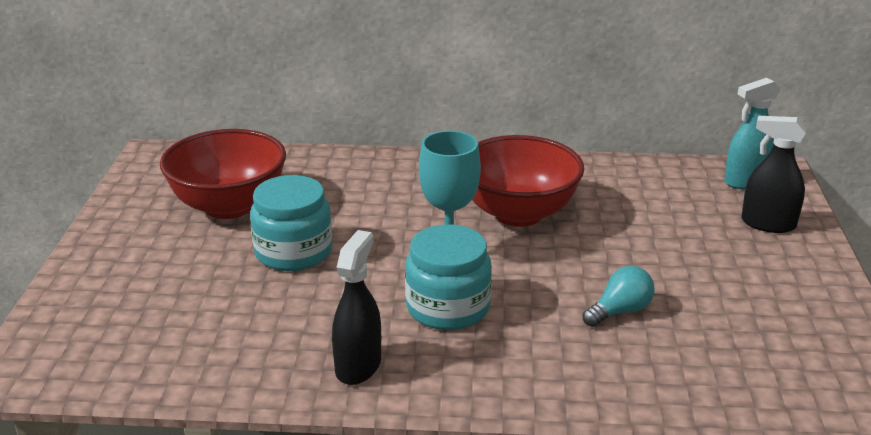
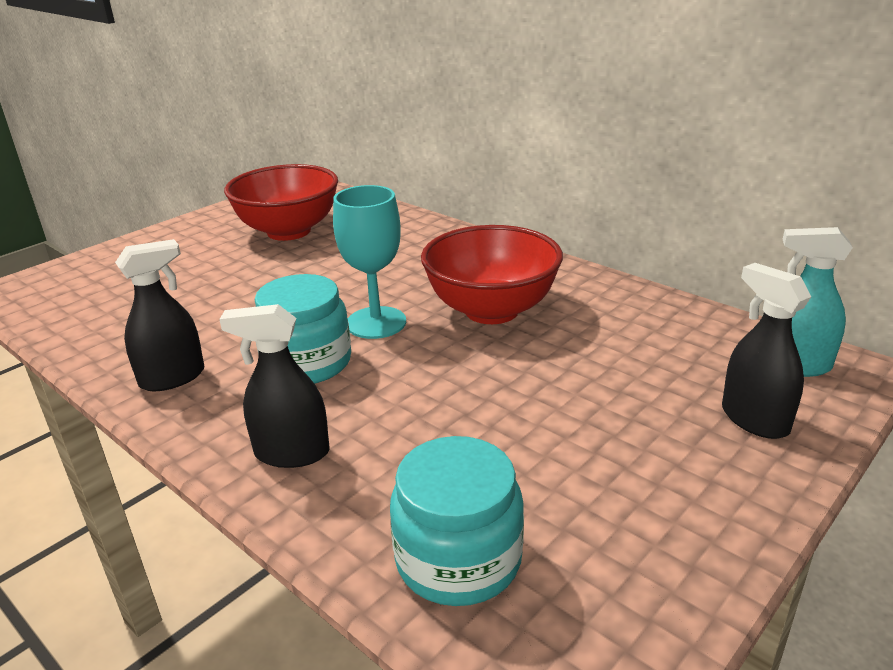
camera: 40 degrees right, 0 degrees up
(293, 252) = (274, 277): turquoise jar -> turquoise jar (458, 559)
(544, 370) = (291, 453): none -> black spray bottle
(620, 311) = (444, 434): turquoise light bulb -> none

